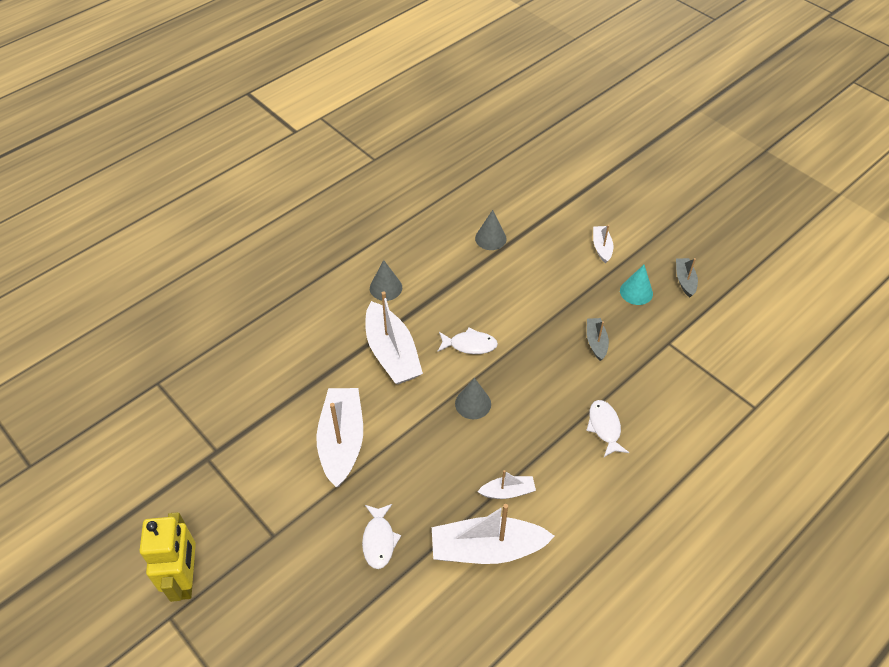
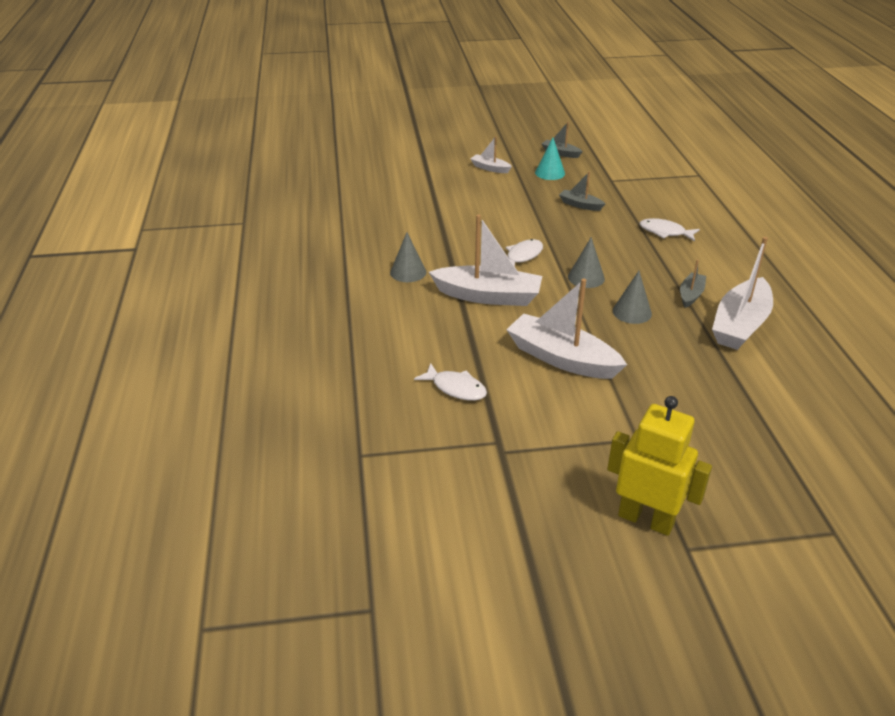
camera: 55 degrees left, 15 degrees down
(379, 540) = (690, 377): white fish -> white fish (455, 388)
(490, 238) = (418, 206): grey cone -> grey cone (632, 312)
(507, 492) = (691, 295): white boat -> grey boat

